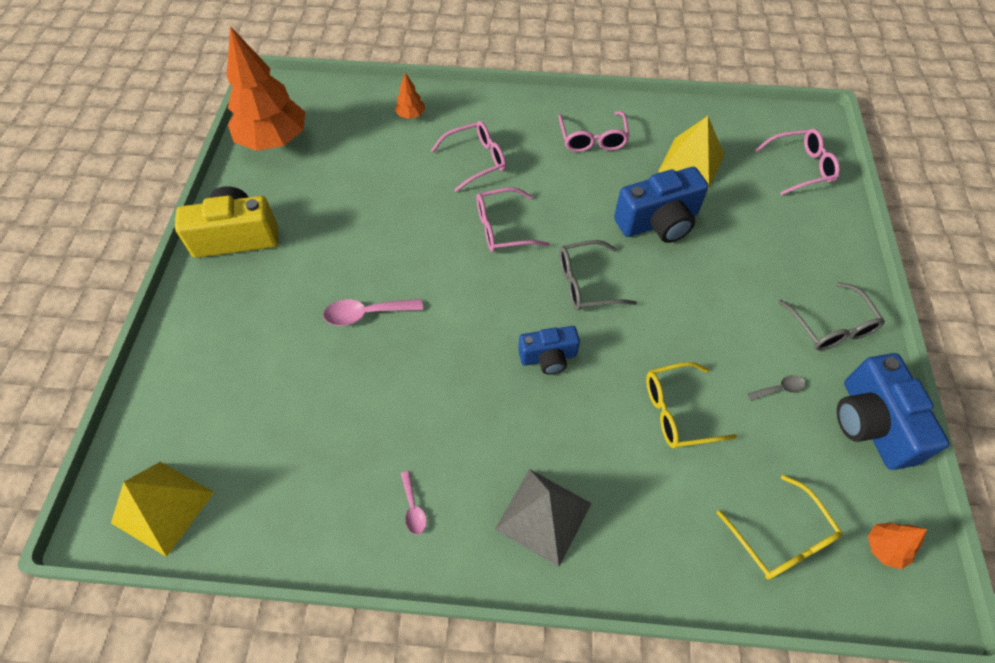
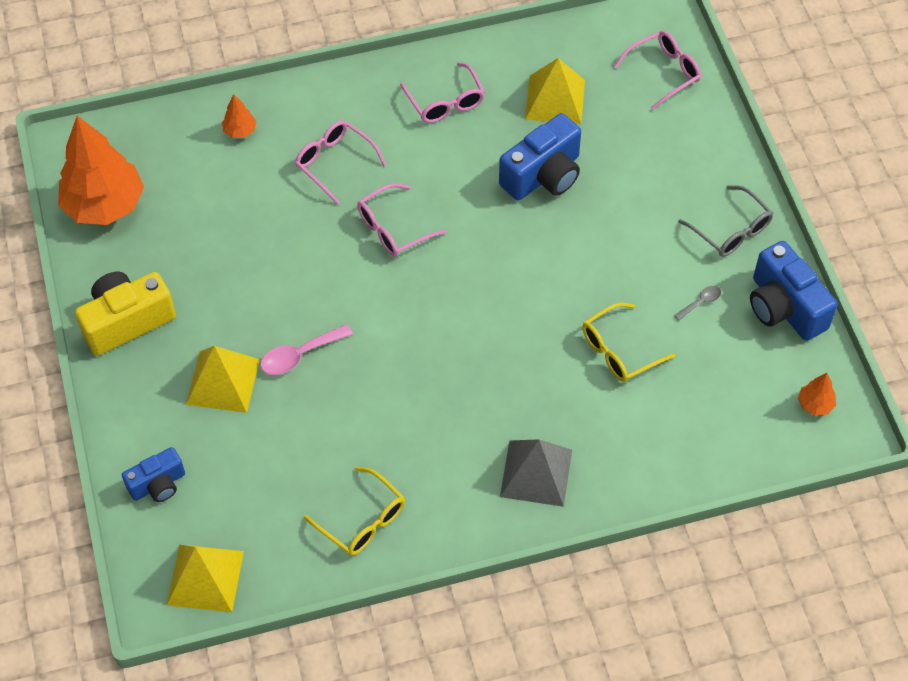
camera: 20 degrees left, 0 degrees up
(286, 315) = (222, 381): none -> yellow pyramid
(413, 508) = (424, 504): pink spoon -> none
(476, 160) = (334, 163): pink glasses -> pink glasses turned 90 degrees counterclockwise
(548, 357) = (488, 340): blue camera -> blue camera (158, 484)
(586, 283) = (496, 259): grey glasses -> none
(781, 538) = (733, 424): yellow glasses -> yellow glasses (362, 520)

